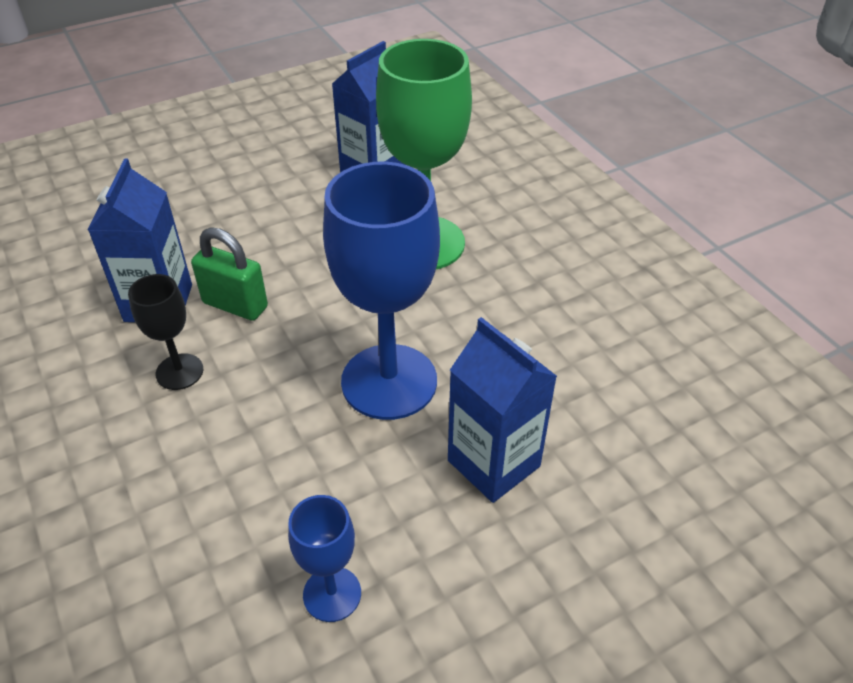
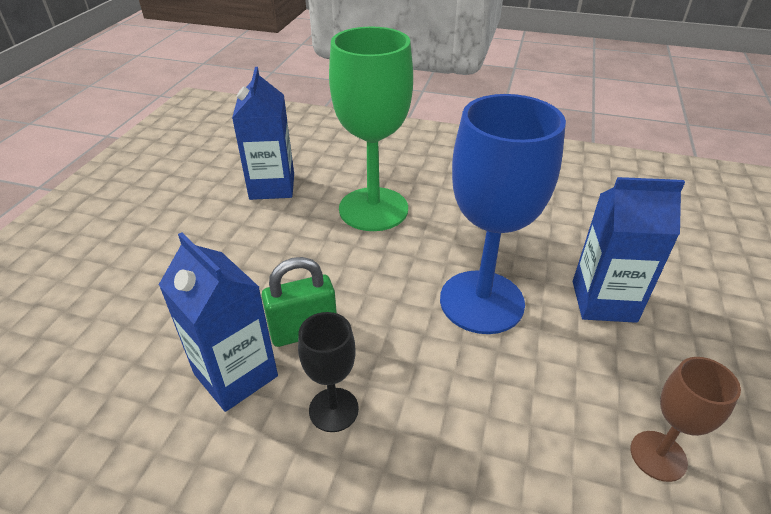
camera: 45 degrees left, 5 degrees down
(332, 594) = (658, 456): blue goblet -> brown goblet

